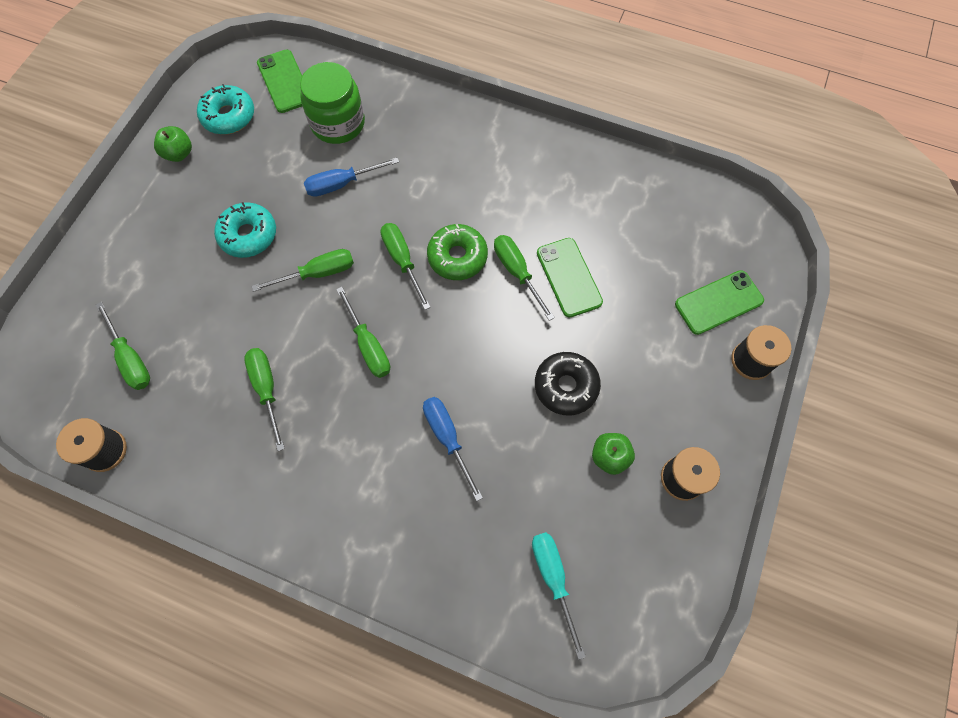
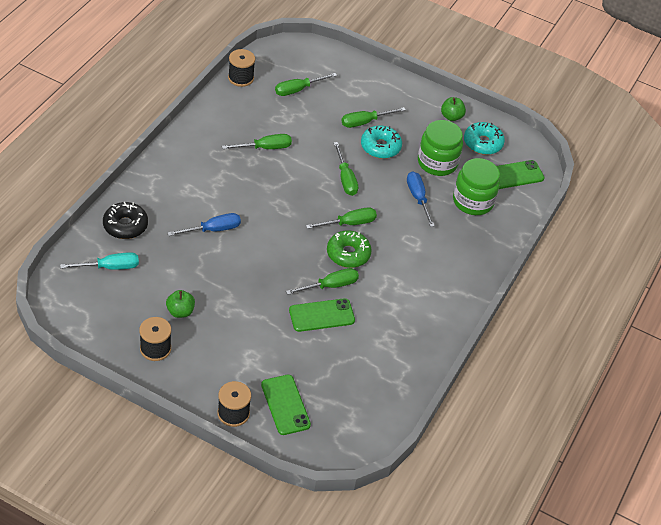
camera: 90 degrees right, 20 degrees down
(272, 165) = (437, 162): none -> green jar
(368, 345) = (286, 198): green screwdriver -> green screwdriver (365, 122)
(566, 386) = (236, 297): black donut -> black donut (125, 225)

